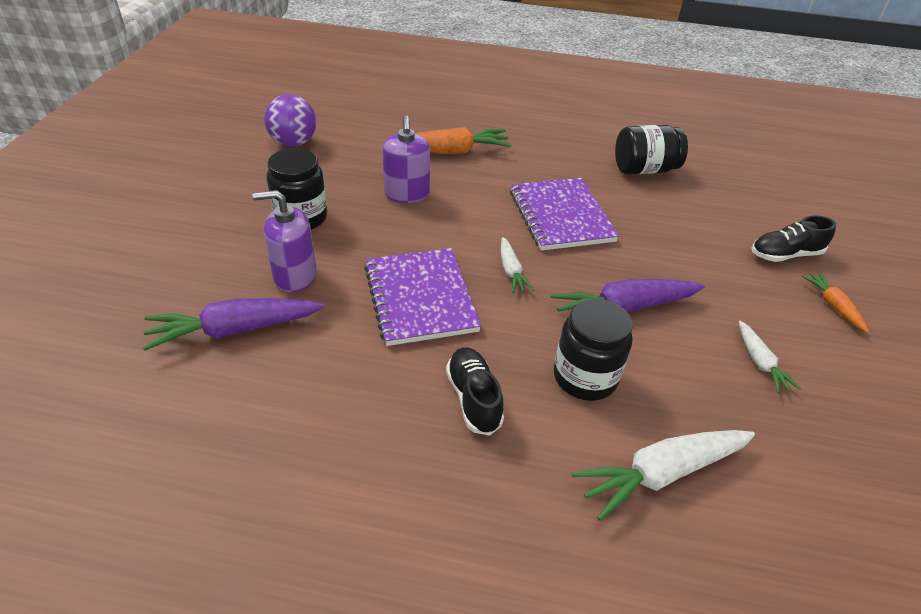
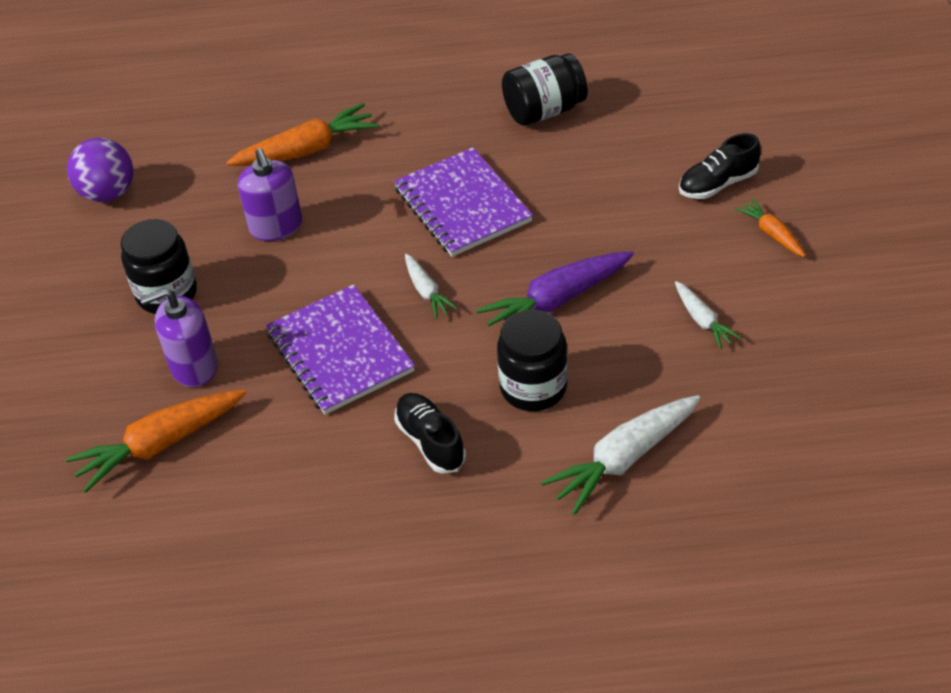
camera: 10 degrees left, 5 degrees up
(234, 330) = (160, 445): purple carrot -> orange carrot

